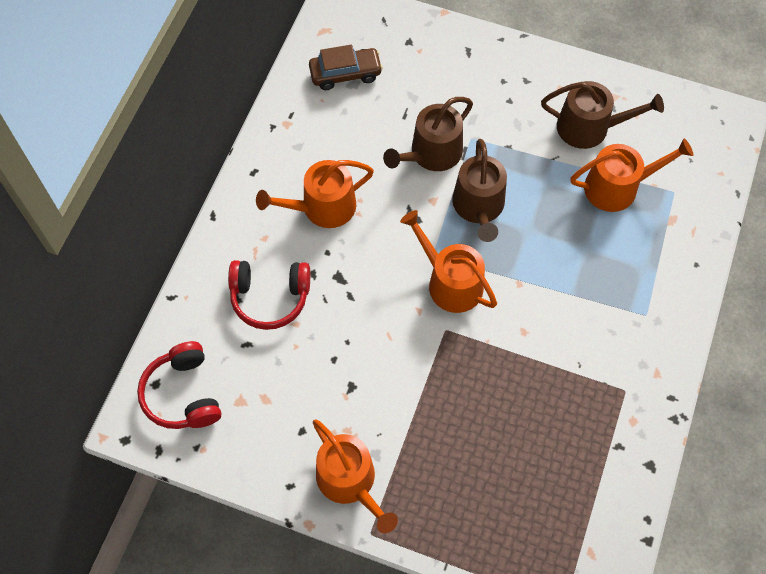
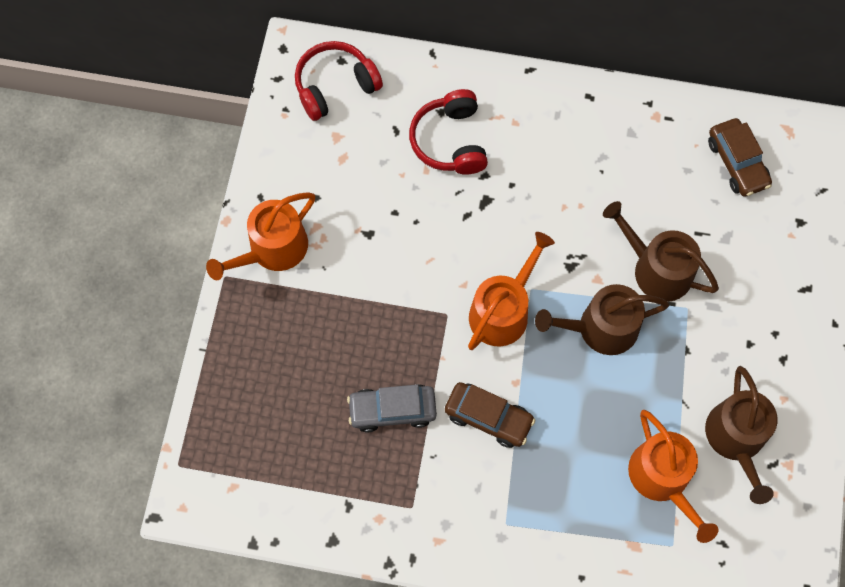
camera: 80 degrees right, 5 degrees up
(322, 207) = (563, 170): orange watering can -> none
(532, 393) = (392, 410): none -> grey car
(549, 312) = (488, 417): none -> brown car

